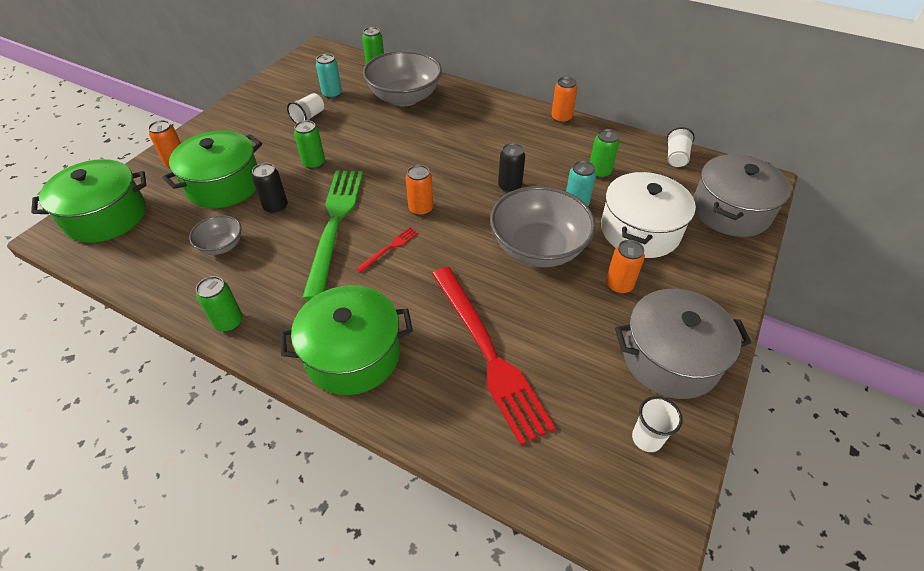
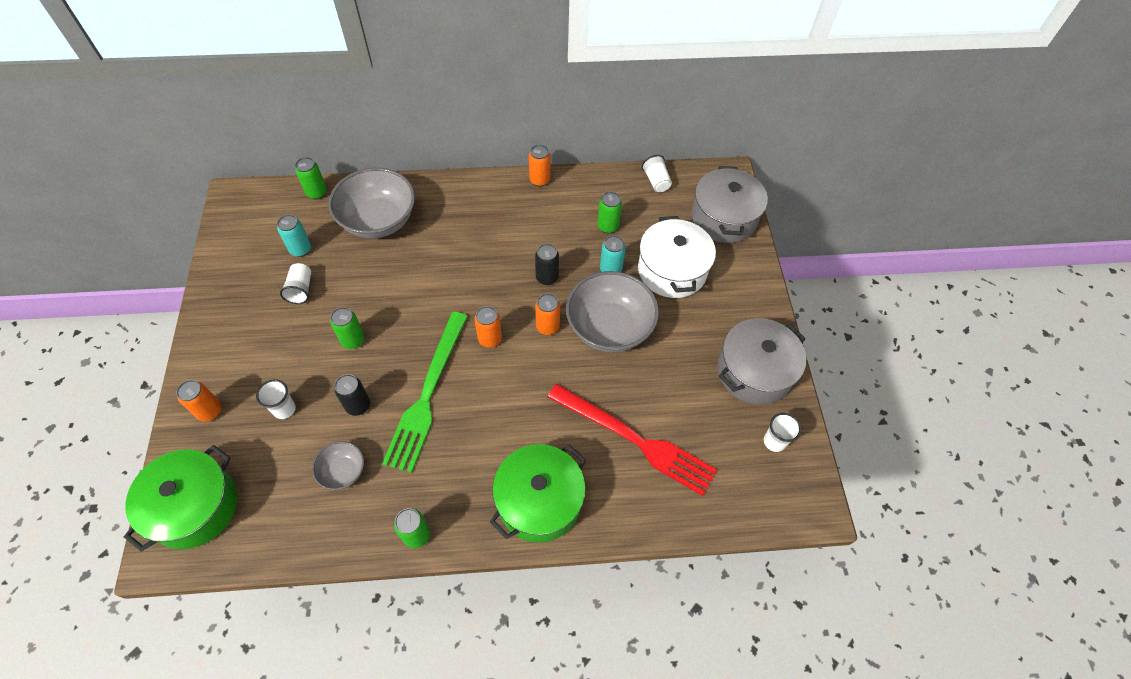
camera: 35 degrees left, 10 degrees up
(224, 185) = (284, 409): green pot -> white cup
(334, 224) = (427, 394): green fork -> green fork turned 135 degrees counterclockwise
(389, 248) = (493, 391): red fork -> none
(619, 285) = (687, 329): orange can -> orange can (547, 327)

